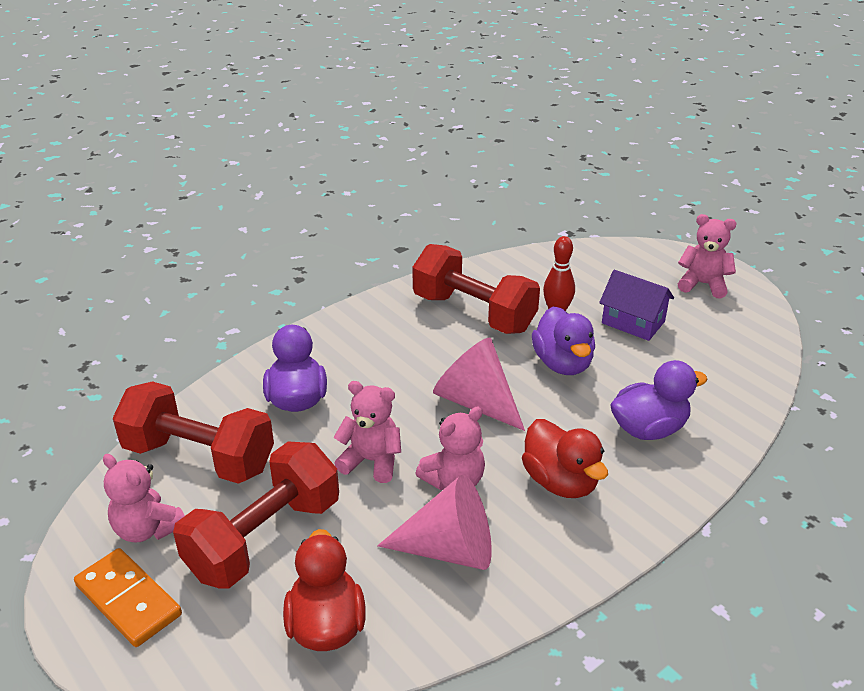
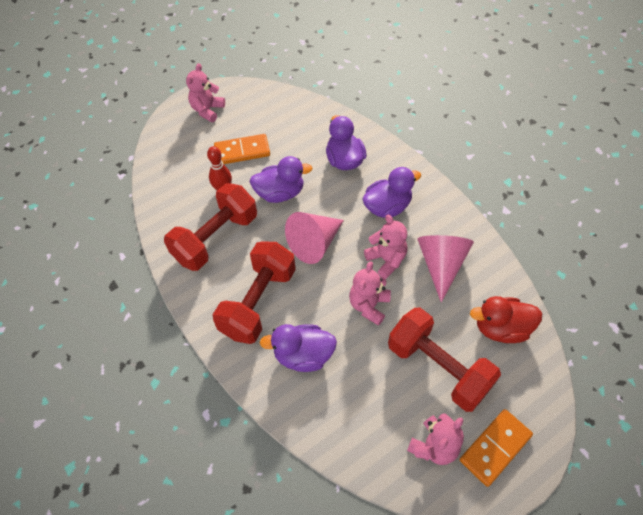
camera: 85 degrees left, 20 degrees up
(199, 457) = (363, 420): red dumbbell -> red dumbbell (258, 302)
(560, 482) = (387, 207): red duck -> purple duck
(633, 322) = (242, 151): purple house -> orange domino

